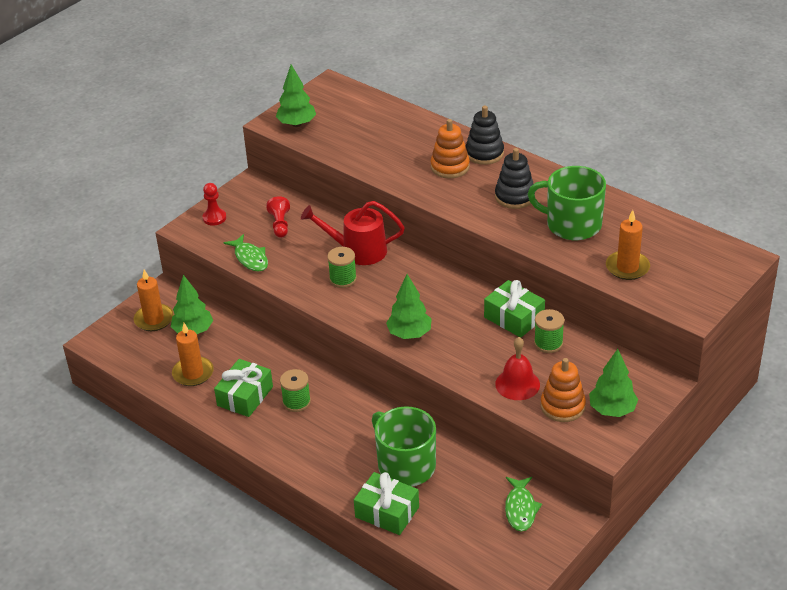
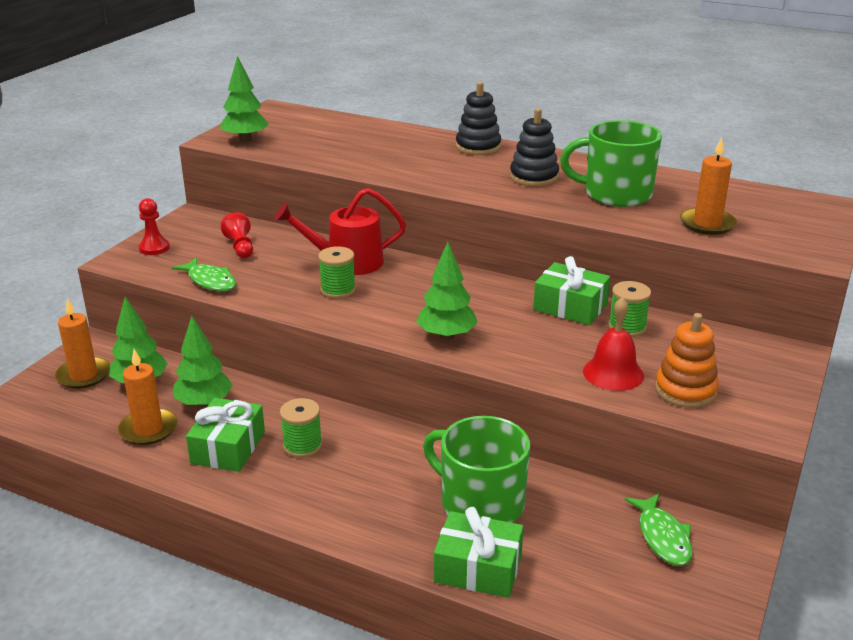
camera: 15 degrees left, 10 degrees down
(450, 167) = (444, 159): orange stacking toy -> none
(612, 410) = (750, 387): green tree -> green tree (204, 403)

